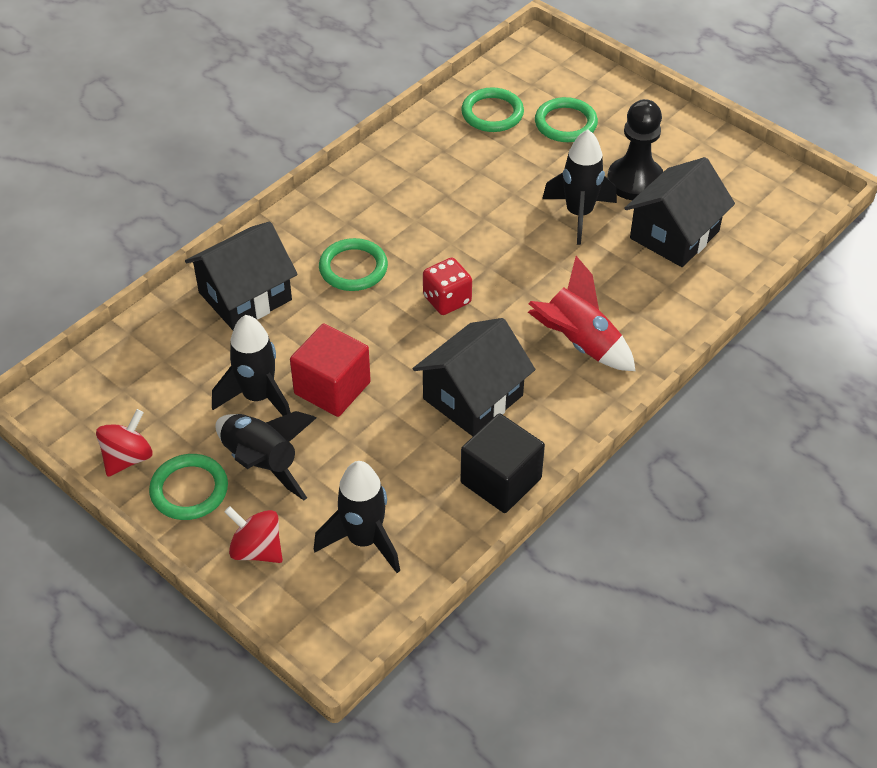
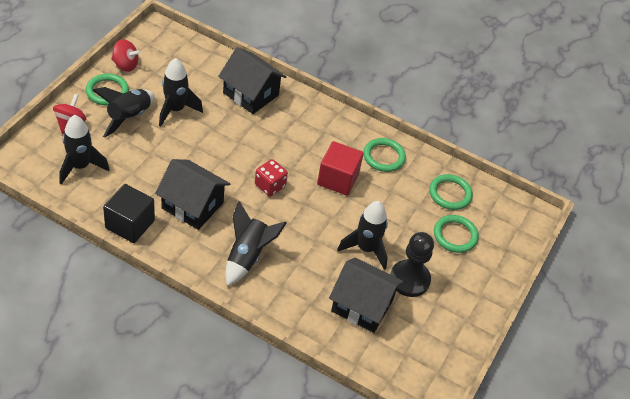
camera: 70 degrees right, 0 degrees up
(332, 388) = (188, 140): red cube -> red cube (338, 179)
(353, 268) = (285, 138): green ring -> green ring (384, 157)
(579, 343) = (247, 256): red rocket -> black rocket

